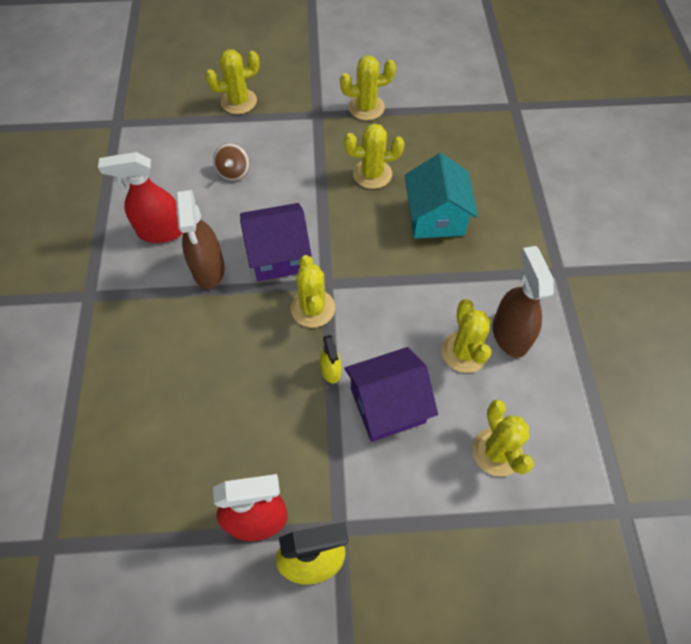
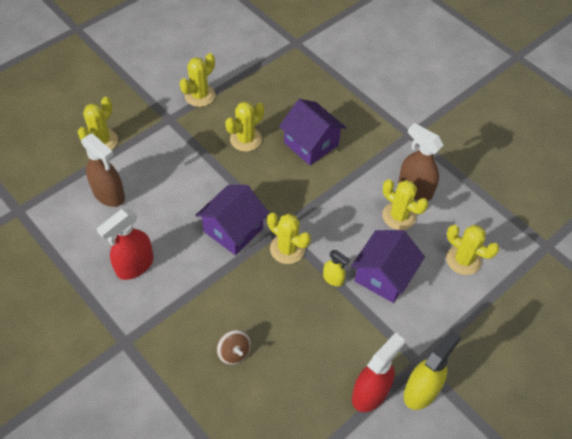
camera: 40 degrees left, 5 degrees down
(208, 269) = (194, 269): brown spray bottle -> brown spray bottle (109, 194)
(233, 172) = (147, 193): brown spinning top -> brown spinning top (234, 352)
(435, 217) = (311, 144): turquoise house -> purple house

